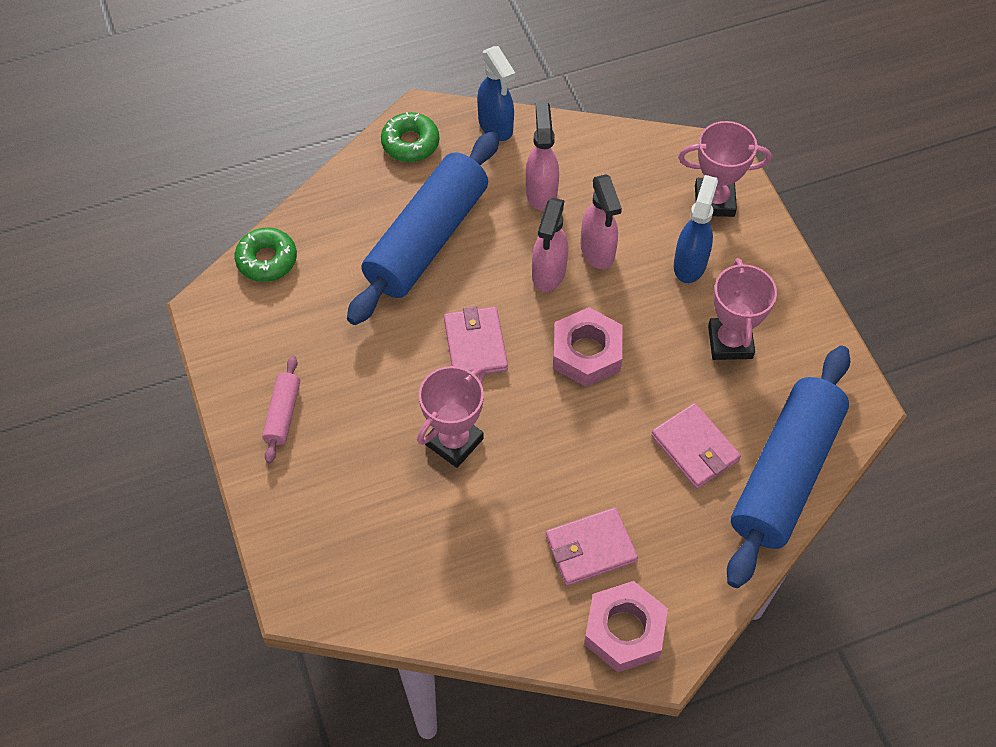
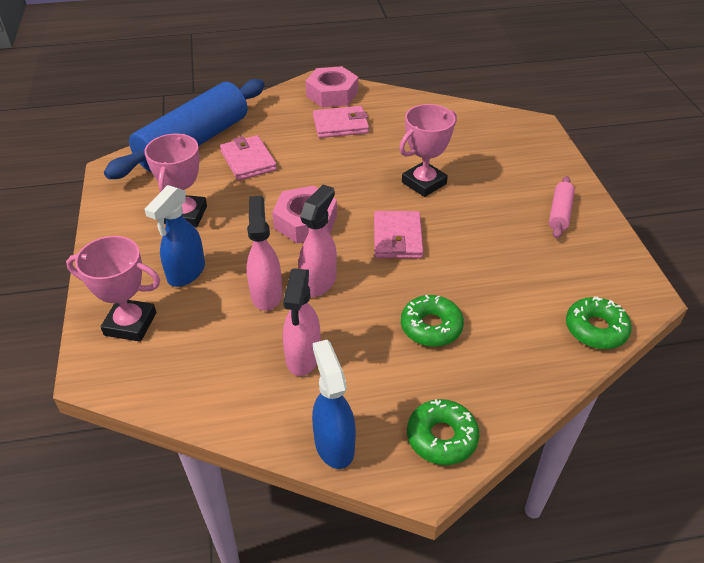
camera: 170 degrees left, 15 degrees down
(427, 239) = (431, 327): blue rolling pin -> green donut

